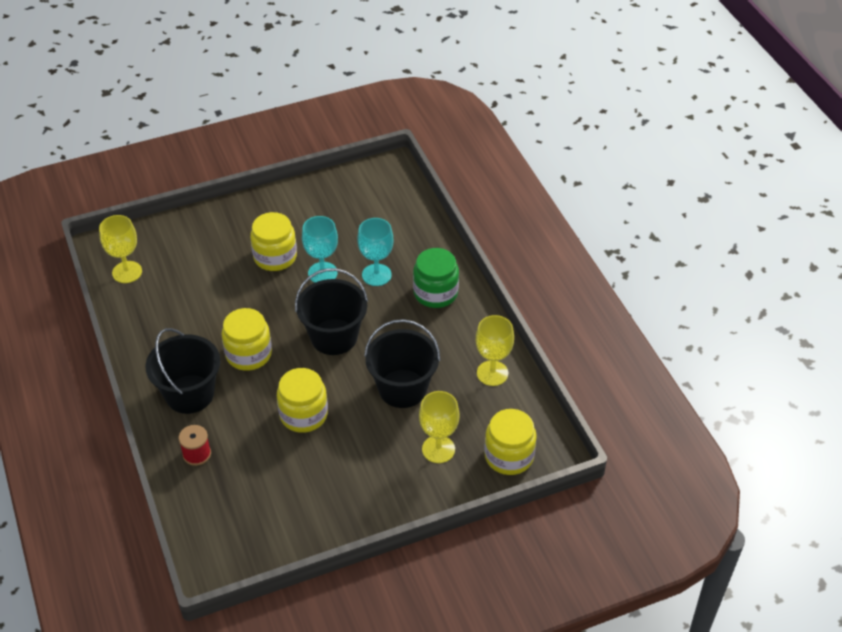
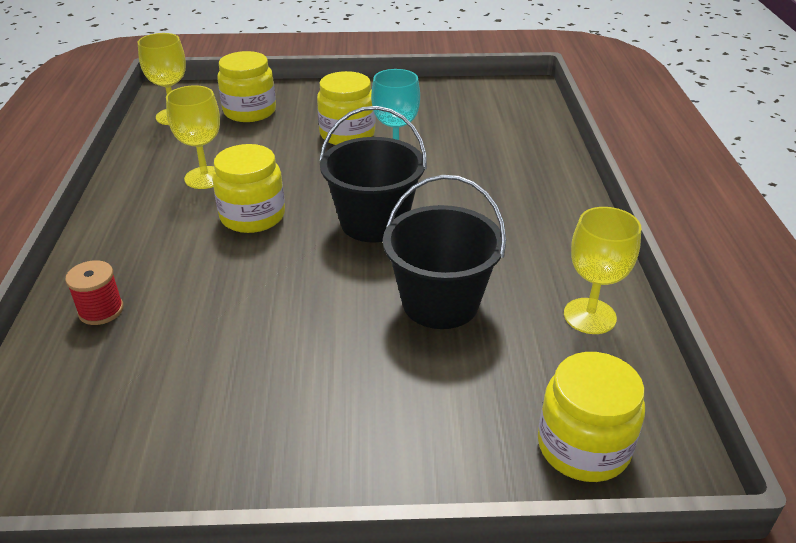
camera: 20 degrees right, 10 degrees down
(189, 394) = (148, 240): black bucket -> none
(303, 414) = (279, 300): yellow jar -> yellow jar (250, 111)
(376, 275) = (463, 173): turquoise goblet -> none
(435, 293) = (536, 206): green jar -> none
(438, 449) = (461, 401): yellow goblet -> yellow goblet (205, 178)

